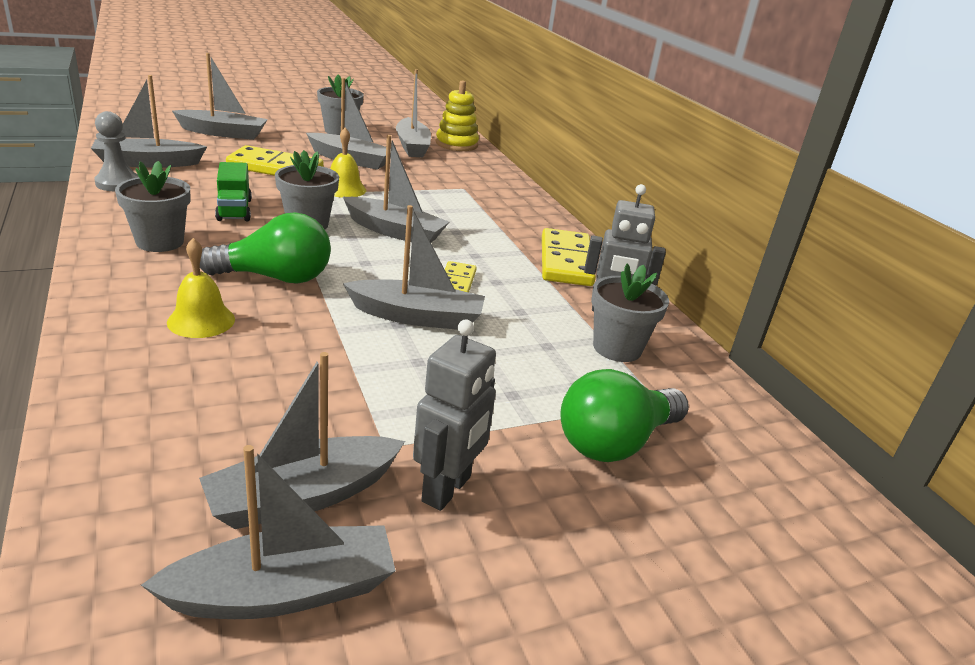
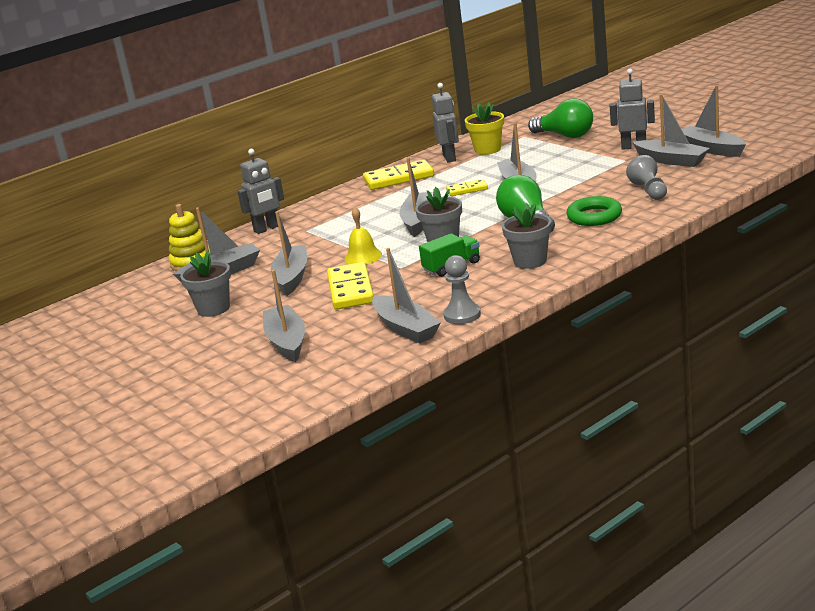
camera: 100 degrees left, 5 degrees down
(201, 320) = (594, 216): yellow bell -> green ring
(205, 402) = (649, 191): none -> grey pawn
(495, 178) = (267, 229): none -> grey robot
(617, 348) = (487, 150): grey flower pot -> yellow flower pot

